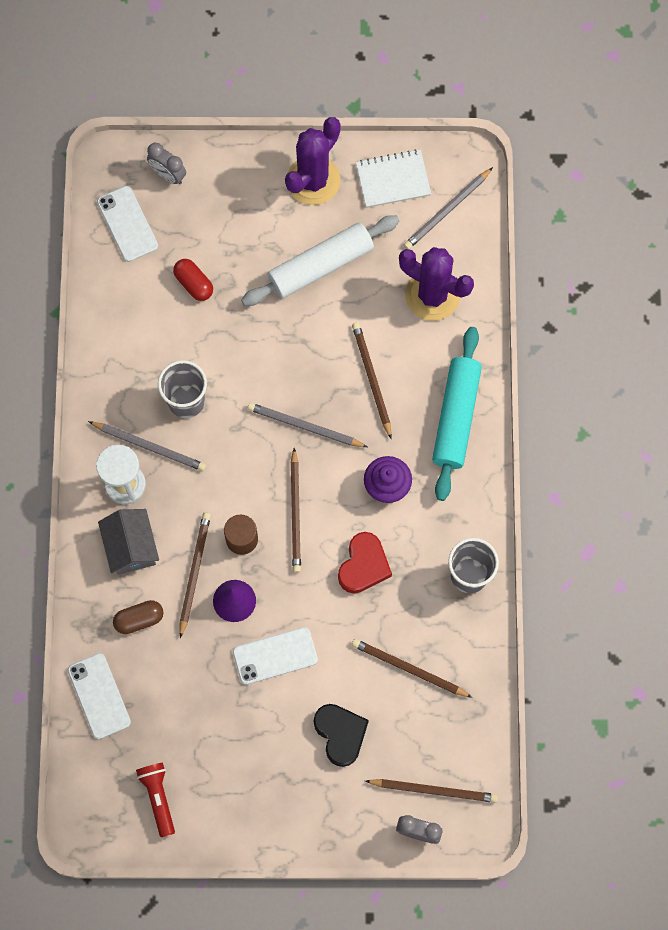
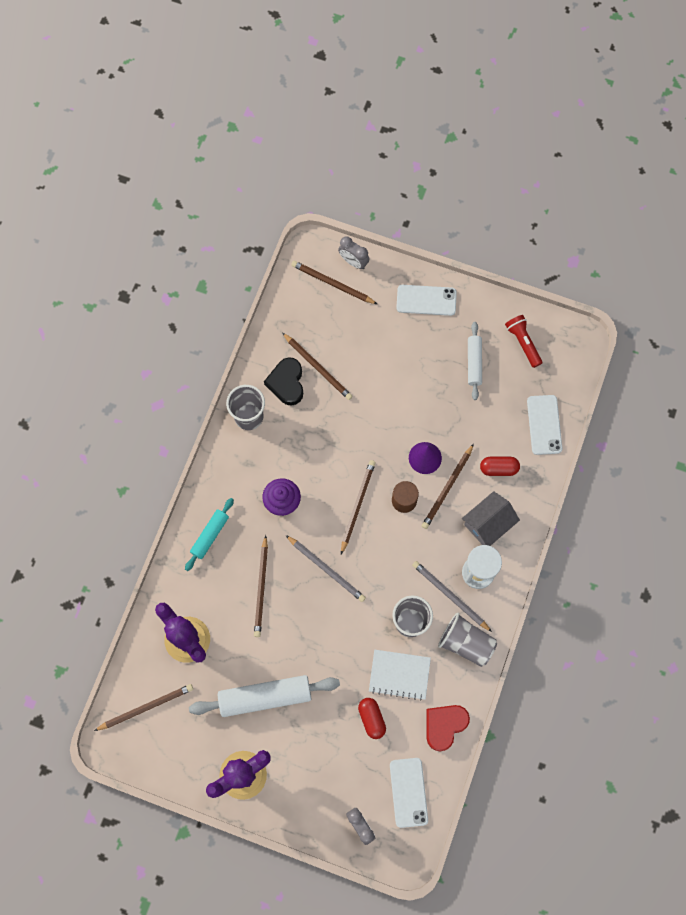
camera: 160 degrees left, 0 degrees up
(114, 400) = (466, 643): none -> grey cup
(131, 547) = (488, 523): grey house -> grey house turned 45 degrees clockwise
(139, 619) = (498, 468): brown capsule -> red capsule
(158, 797) = (523, 343): red flashlight -> red flashlight turned 150 degrees clockwise
(213, 747) = (474, 363): none -> white rolling pin
(275, 656) = (409, 409): white phone -> white phone (426, 300)
(340, 734) = (382, 341): black heart -> black heart (286, 383)
(363, 565) = (322, 450): red heart -> red heart (444, 725)
(393, 179) = (178, 751): white notebook -> white notebook (399, 675)
(447, 210) = (146, 707): grey pencil -> brown pencil
(455, 417) = (210, 535): turquoise rolling pin -> turquoise rolling pin, size x0.58

